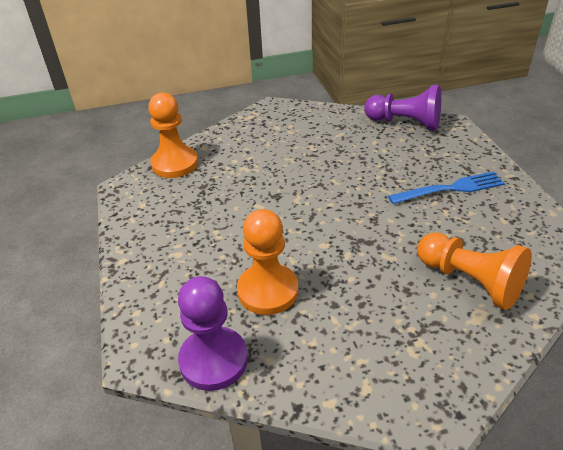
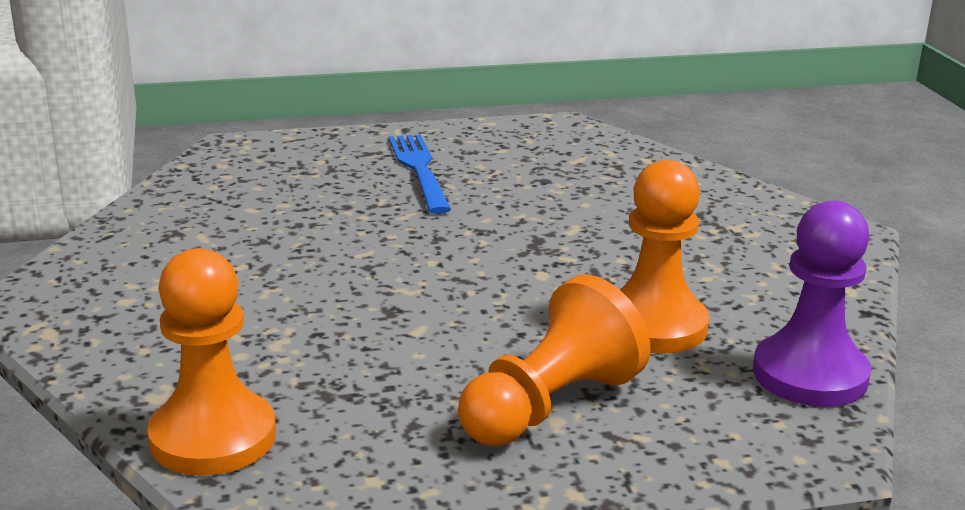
camera: 90 degrees left, 15 degrees down
(405, 123) = (204, 178): purple pawn -> none
(470, 281) = (623, 185): orange pawn -> orange pawn (550, 406)

